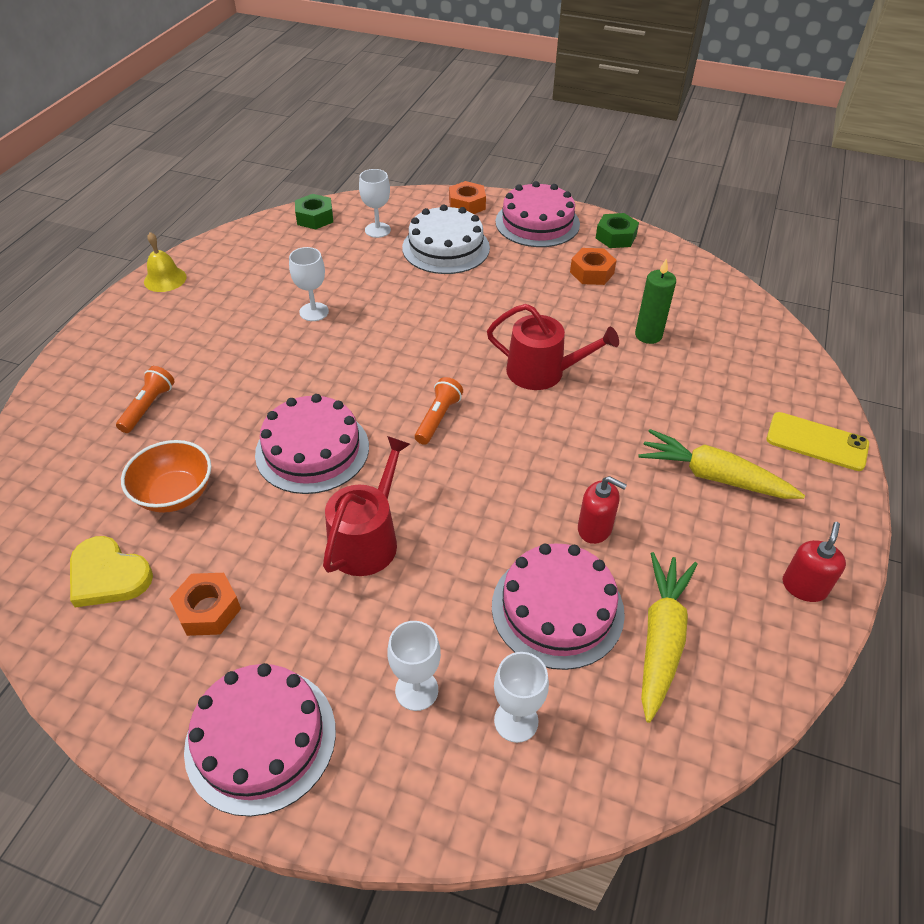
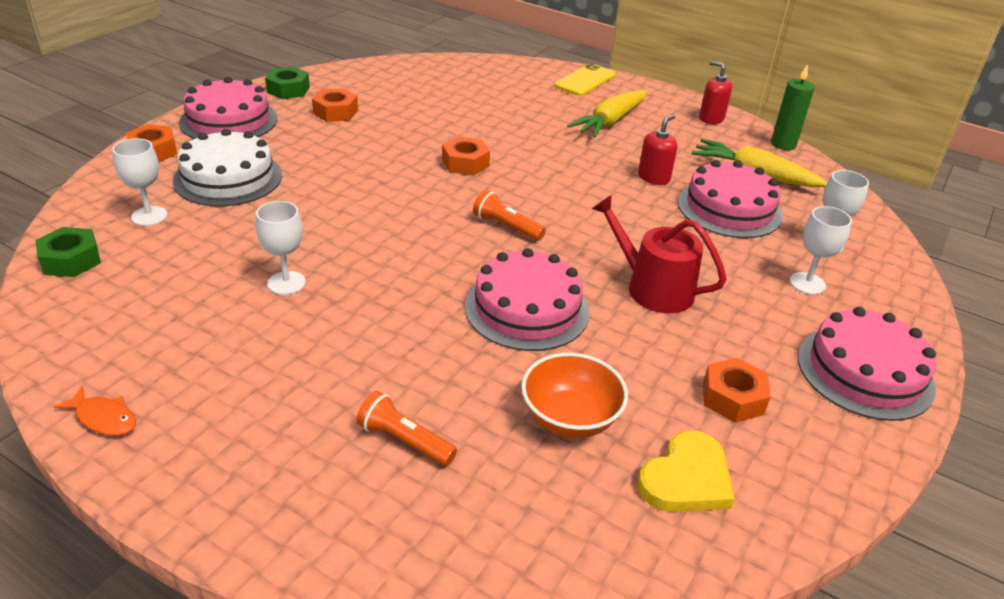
camera: 80 degrees left, 10 degrees down
(165, 279) = (104, 418): yellow bell -> orange fish
(542, 372) = (465, 163): red watering can -> orange nut
(648, 335) = (441, 108): green candle -> green candle (783, 144)

